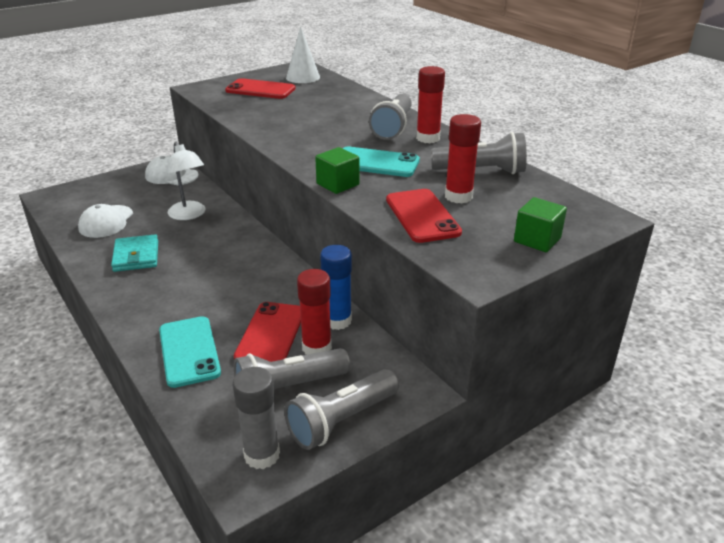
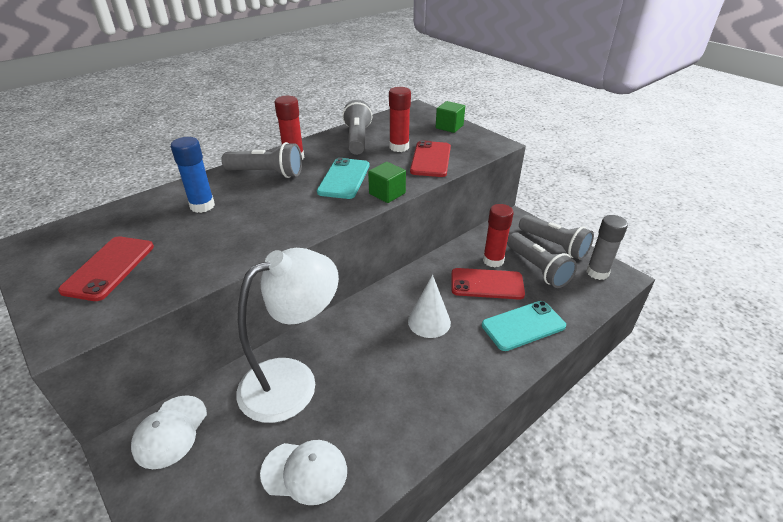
camera: 95 degrees left, 5 degrees up
(136, 256) = (388, 407): turquoise wallet -> none
(189, 215) = (292, 380): white lamp -> white lamp, size x1.67
(303, 77) = (76, 238): white cone -> white cone (429, 321)
(337, 321) = (460, 253): blue glue stick -> blue glue stick (202, 206)
(422, 216) = (431, 159): red phone -> red phone turned 60 degrees counterclockwise

